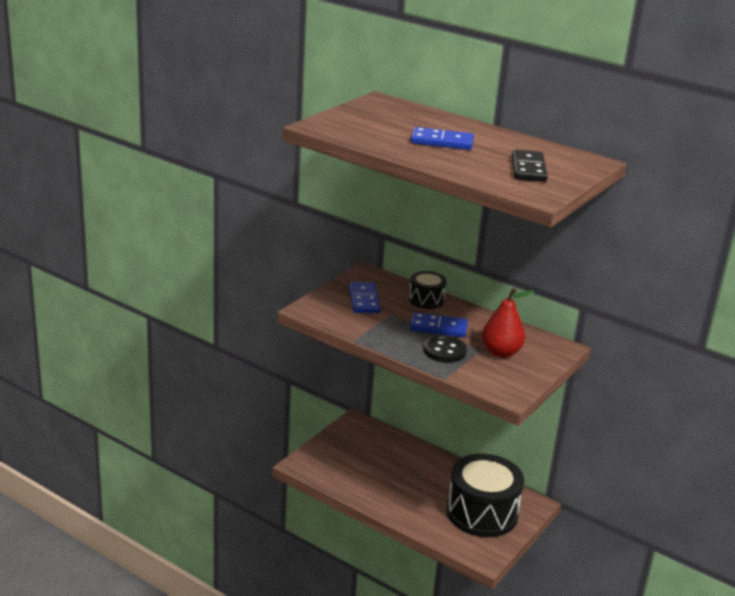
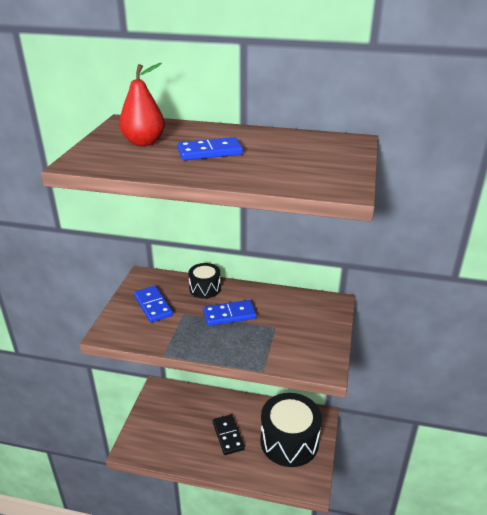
camera: 20 degrees left, 5 degrees up
(444, 351) = (247, 339): black button -> none
(501, 352) = (293, 324): red pear -> red pear (144, 142)
(528, 169) = (309, 162): black domino -> black domino (228, 436)

